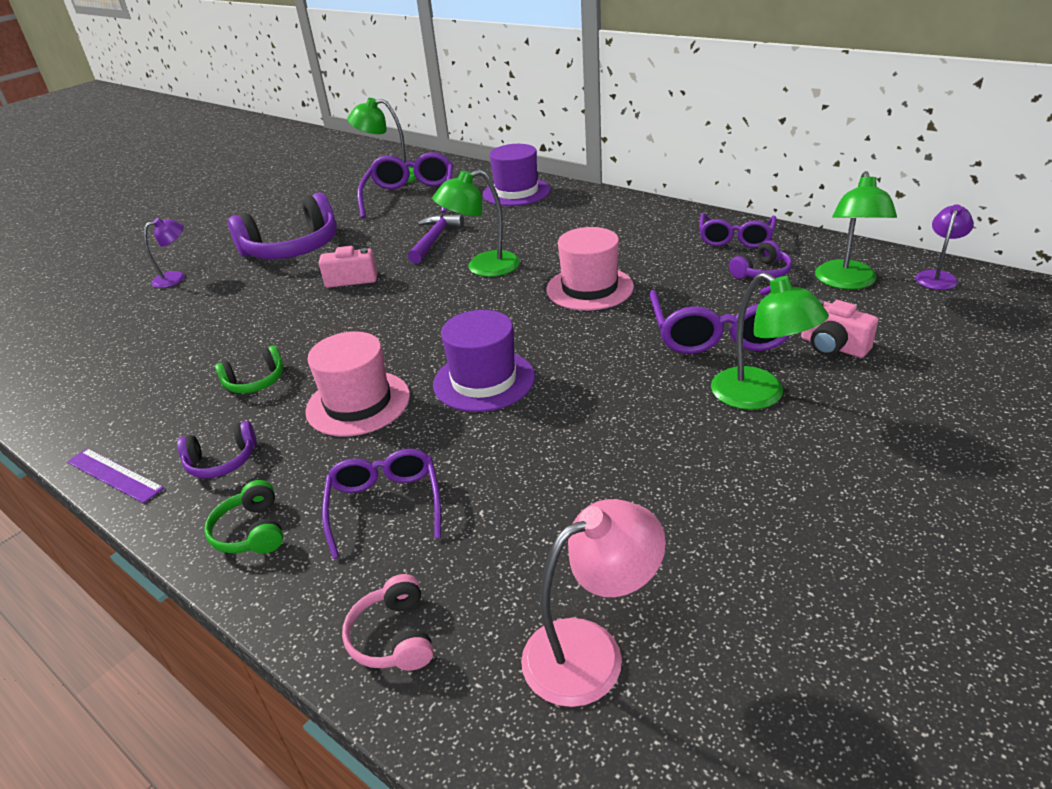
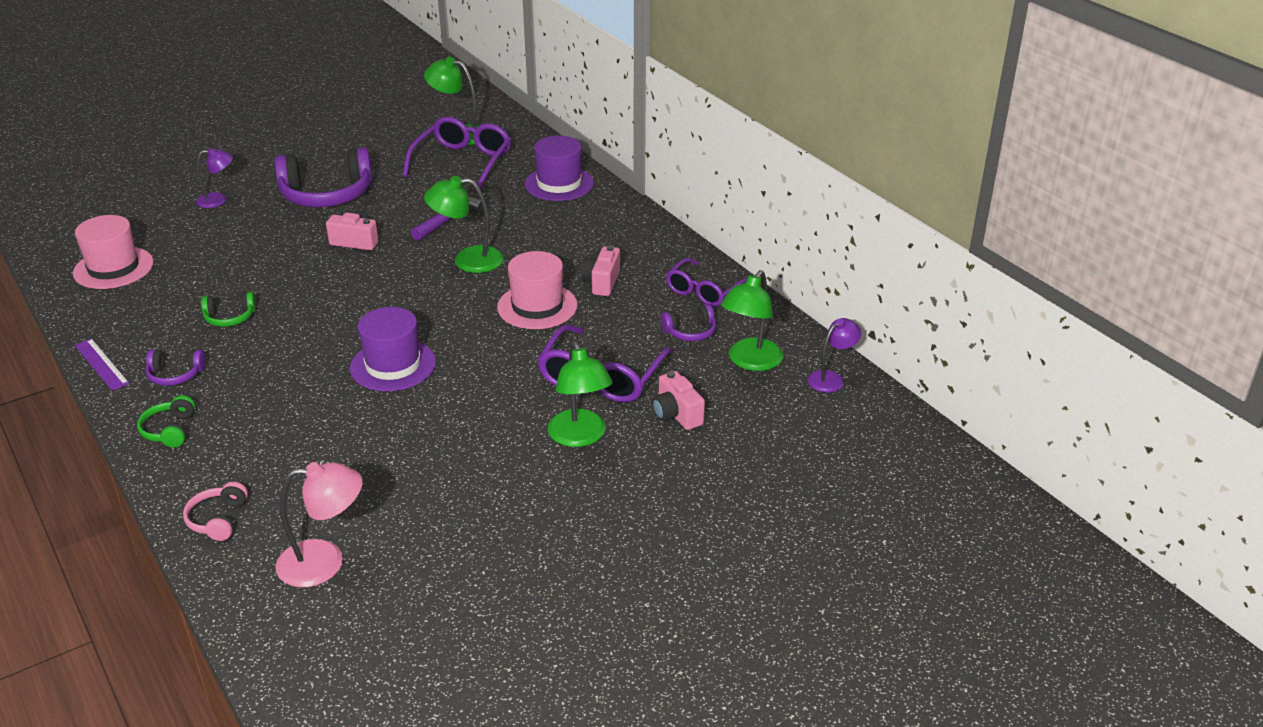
camera: 15 degrees right, 0 degrees up
(358, 403) = (291, 357): pink hat -> pink hat (113, 268)
(385, 505) = (263, 438): purple glasses -> none
(633, 254) = (602, 282): none -> pink camera

